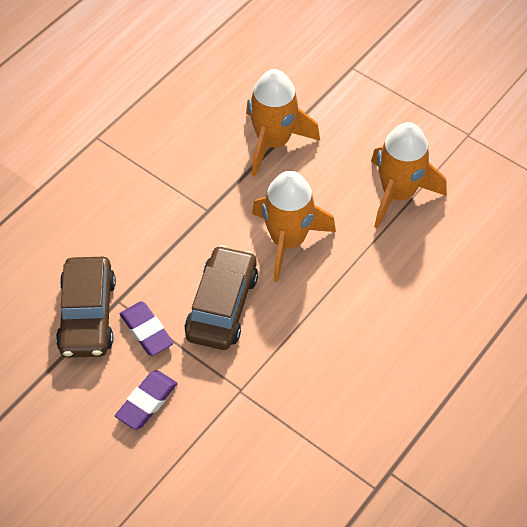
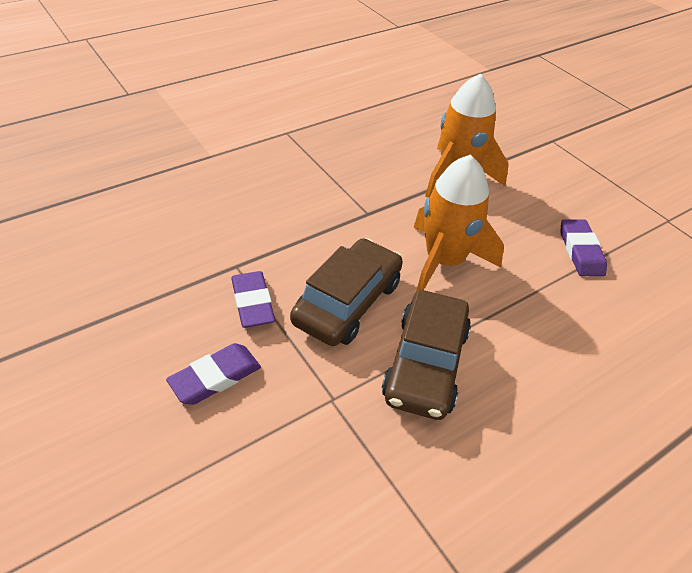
camera: 15 degrees right, 10 degrees down
(87, 315) = (198, 270): brown car -> brown car (425, 364)
(398, 193) = (580, 251): orange rocket -> purple eraser

